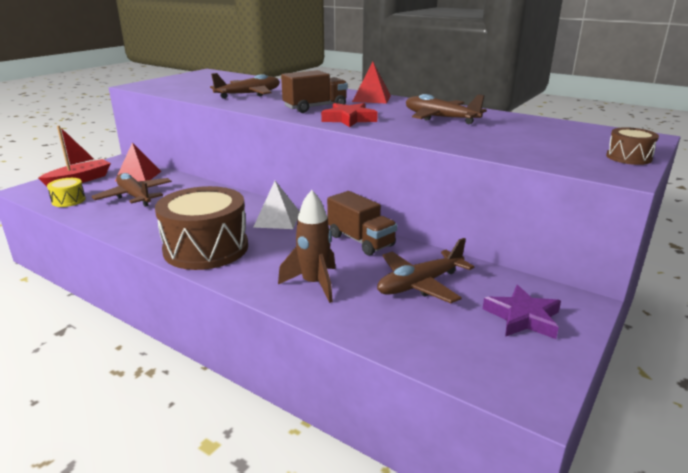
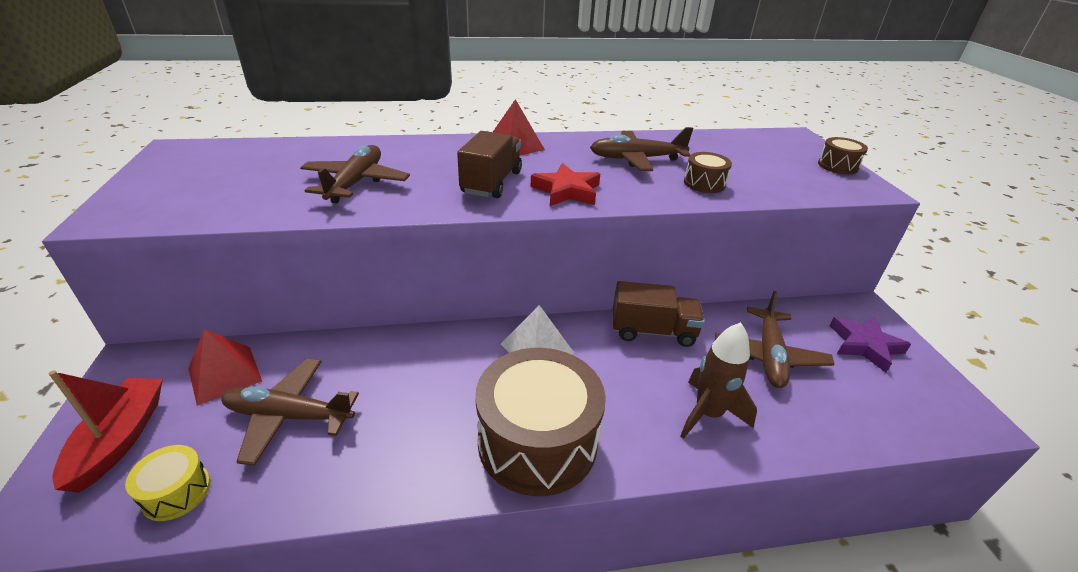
camera: 45 degrees left, 10 degrees up
(458, 137) = (704, 183): none -> brown drum

